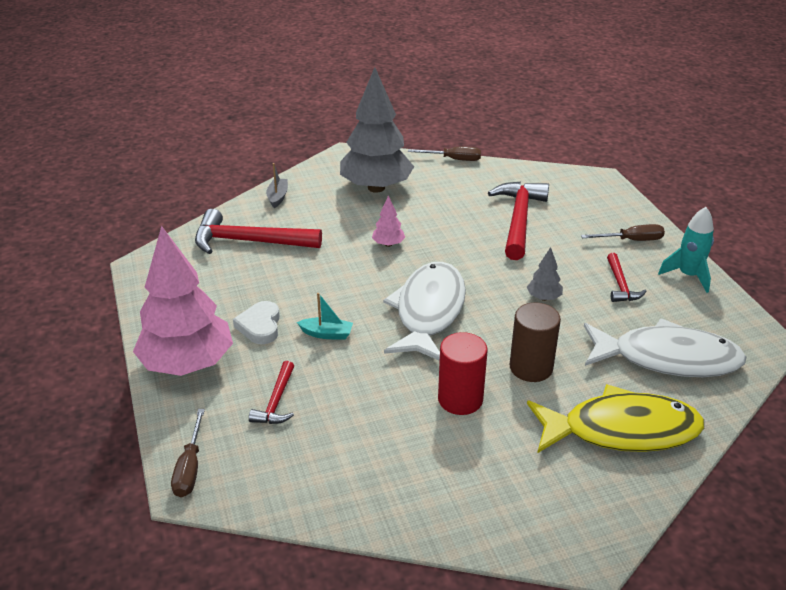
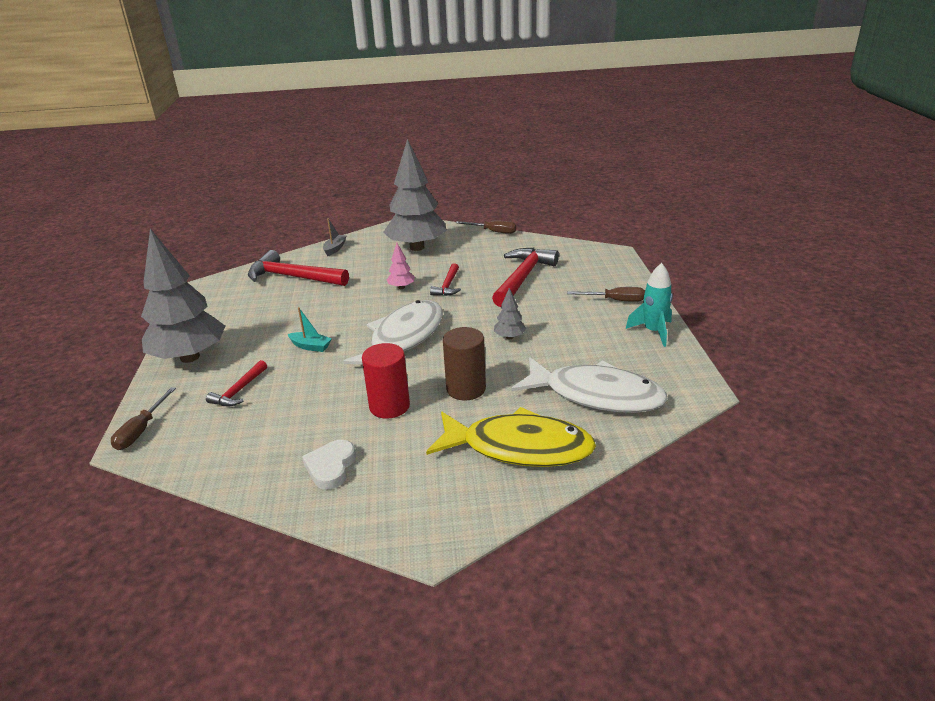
camera: 15 degrees right, 5 degrees down
(188, 364) = (190, 357): pink tree -> grey tree
(260, 326) = (262, 336): white heart -> white heart (331, 467)
(620, 285) = (585, 334): red hammer -> red hammer (447, 286)

